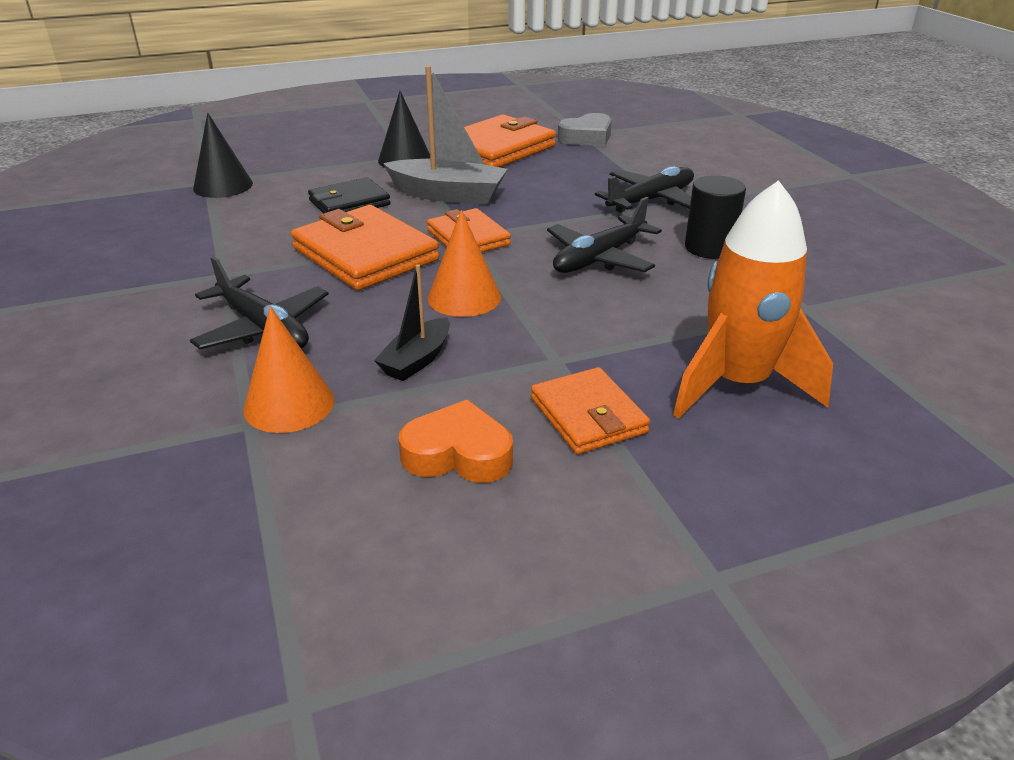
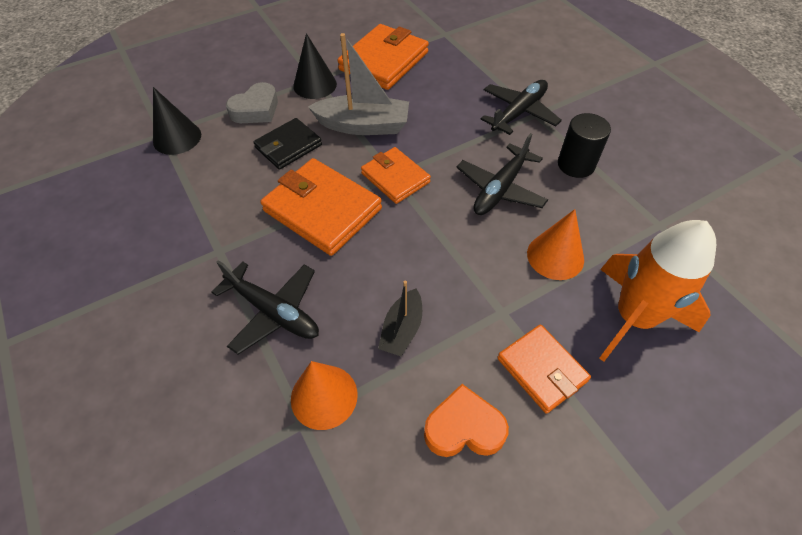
camera: 10 degrees left, 20 degrees up
(464, 297) = (414, 250): orange cone -> orange cone (555, 256)
(587, 137) = (449, 38): grey heart -> grey heart (256, 110)

